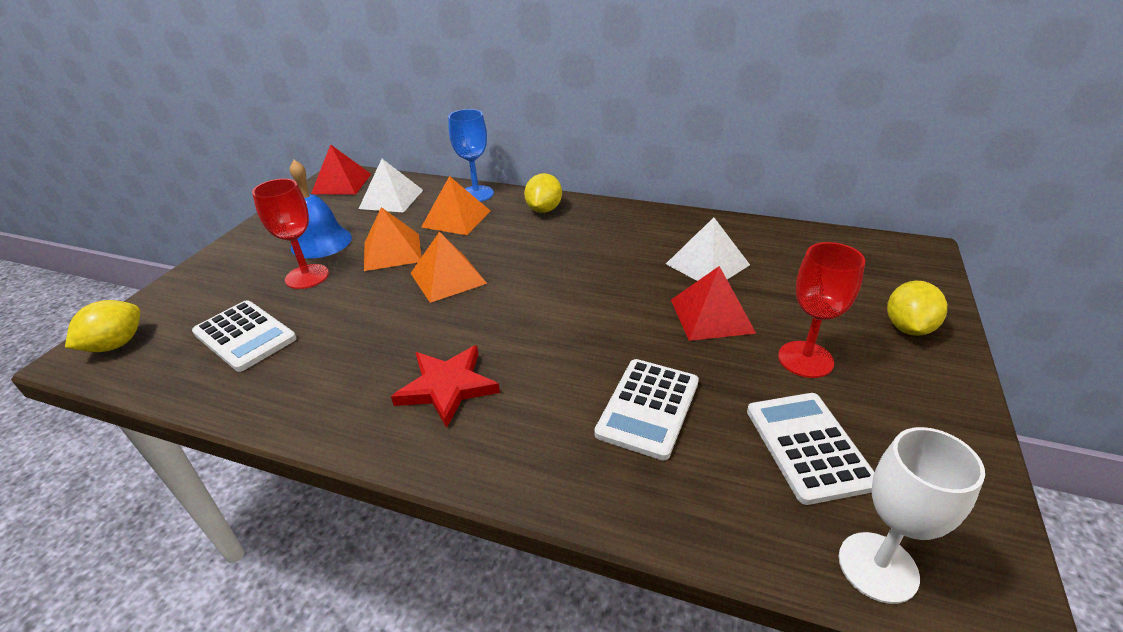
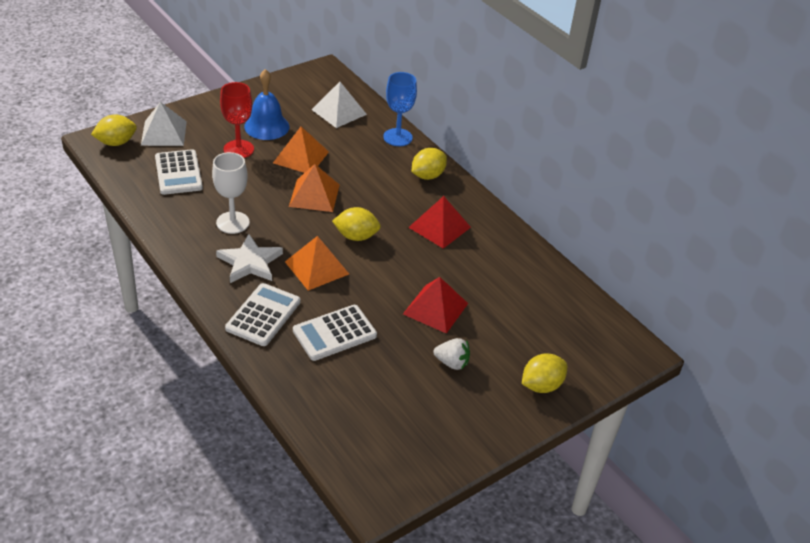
camera: 30 degrees right, 5 degrees up
(342, 183) = (320, 80): red pyramid -> red pyramid (439, 227)
(447, 387) = (250, 262): red star -> white star
(456, 218) = (363, 152): orange pyramid -> orange pyramid (316, 267)
(541, 293) = (356, 236): none -> yellow lemon
(707, 264) = (480, 276): white pyramid -> white pyramid (164, 133)
(805, 359) = (452, 363): red goblet -> white strawberry
(808, 446) = (388, 399): white calculator -> white calculator (263, 315)
(878, 567) = (347, 456): white goblet -> white goblet (233, 222)

